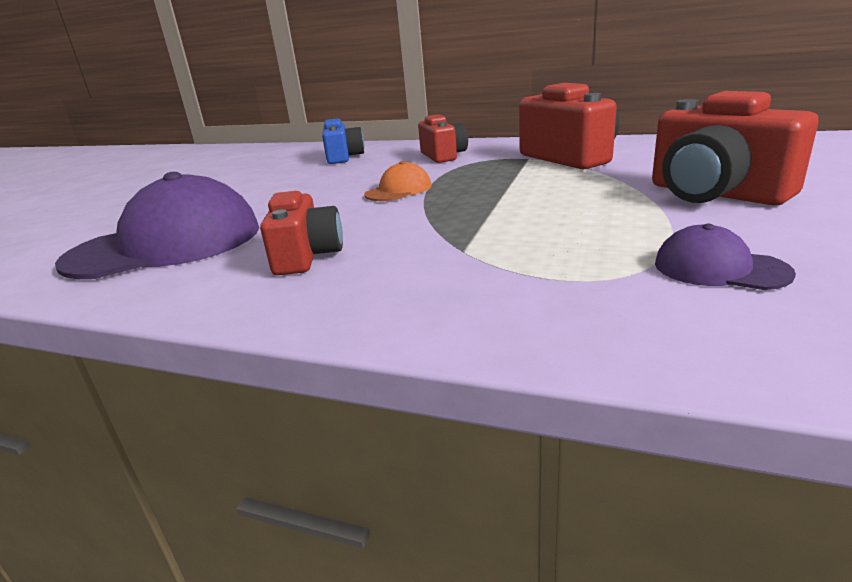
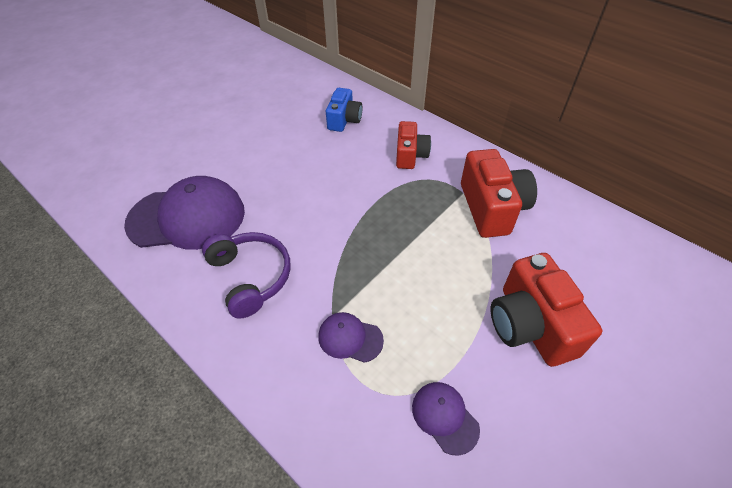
camera: 20 degrees right, 25 degrees up
(307, 256) = (250, 277): red camera -> purple headphones
(398, 190) = (347, 205): orange cap -> none
(507, 256) = (350, 338): none -> purple cap

